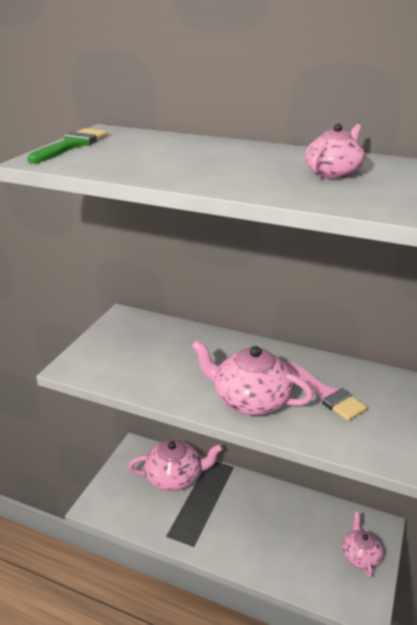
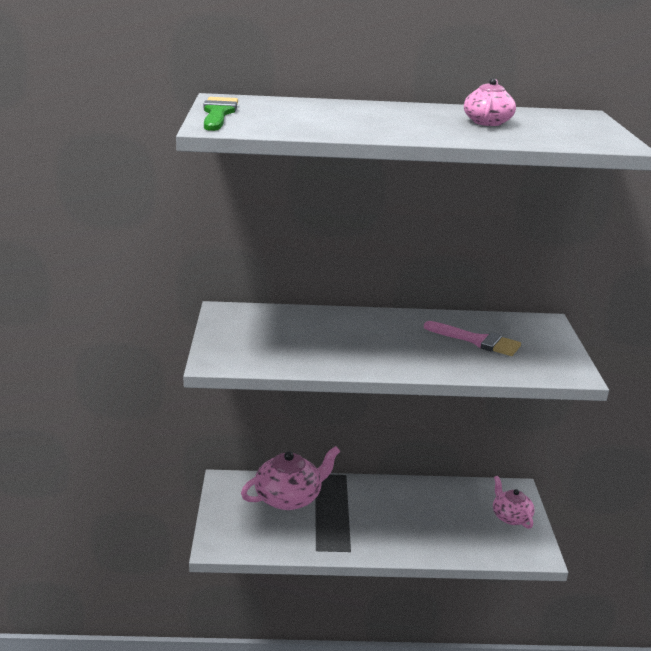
camera: 25 degrees left, 5 degrees down
(250, 399) = (416, 356): pink teapot -> none

